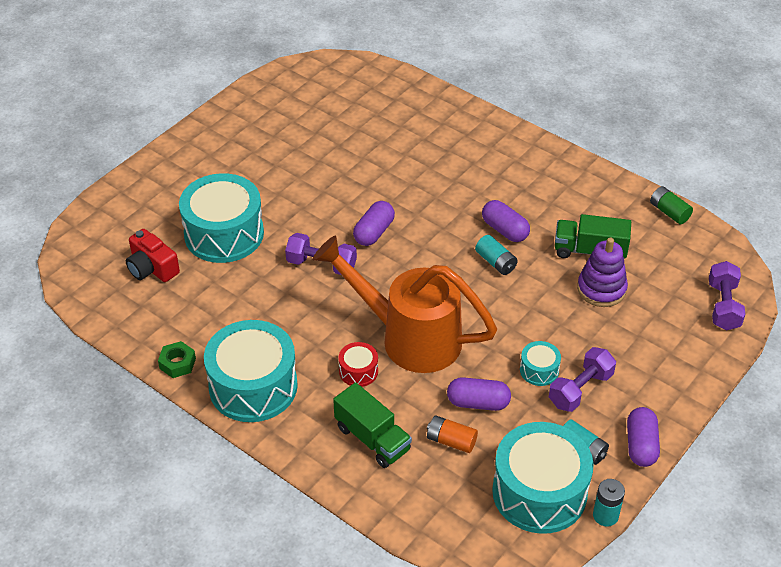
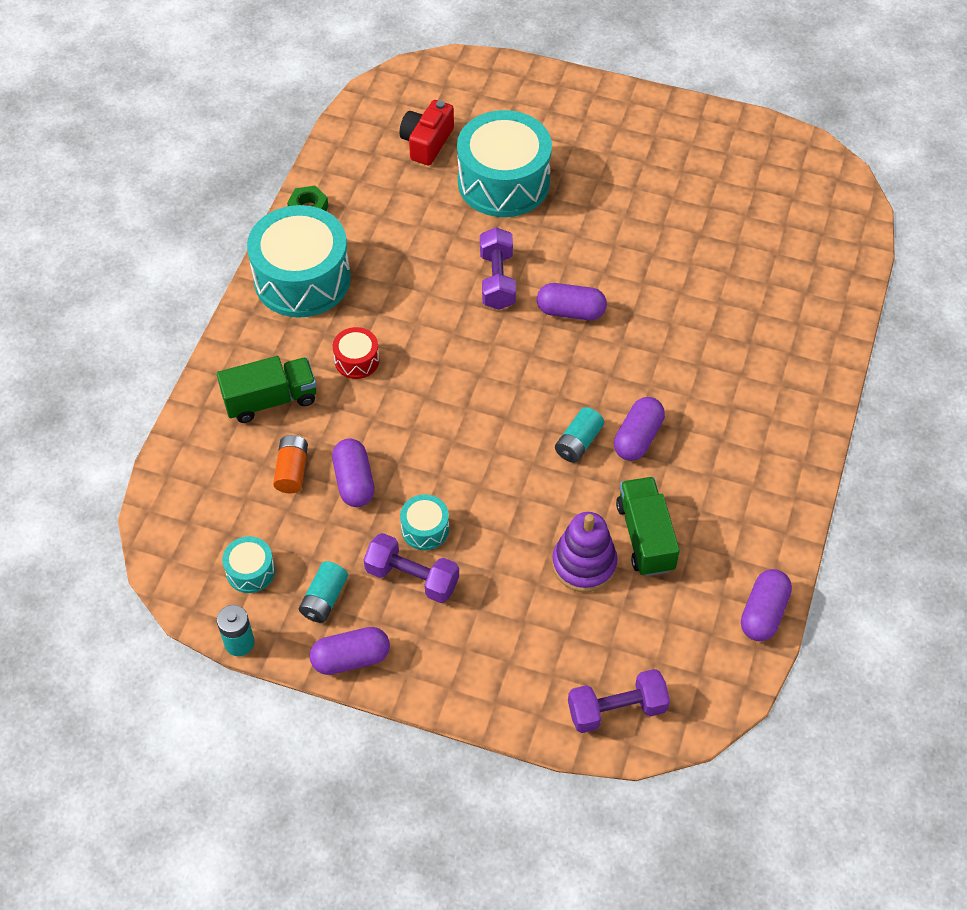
camera: 70 degrees right, 10 degrees up
(372, 438) = (270, 400): green truck -> green truck turned 135 degrees counterclockwise
(408, 337) = (424, 390): orange watering can -> none
(539, 492) = (250, 571): turquoise drum -> turquoise drum, size x0.45
(669, 212) = (763, 613): green battery -> purple capsule

